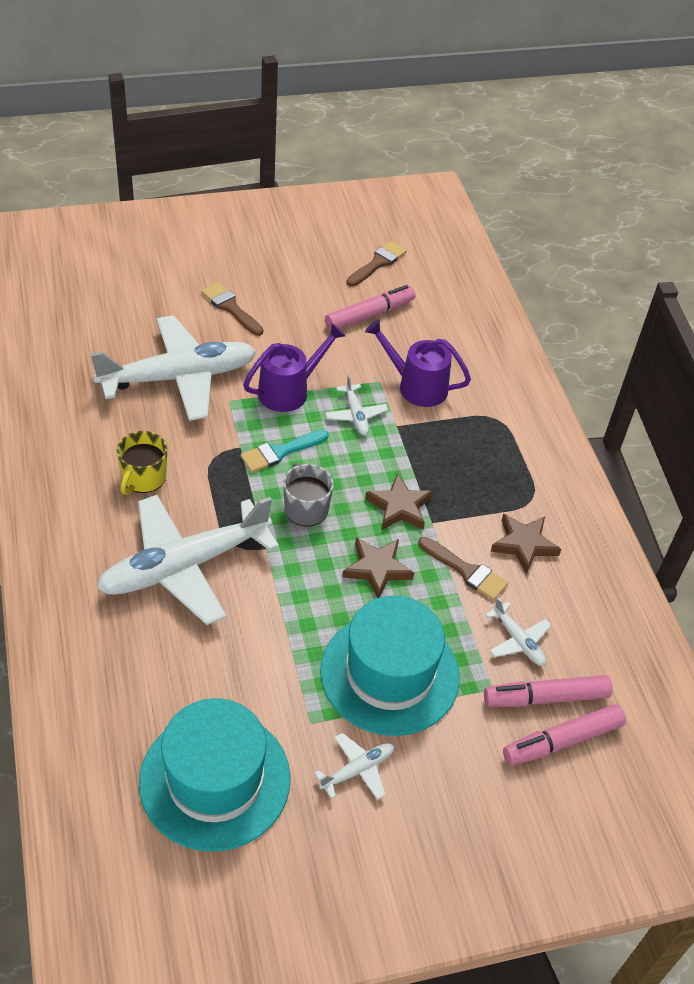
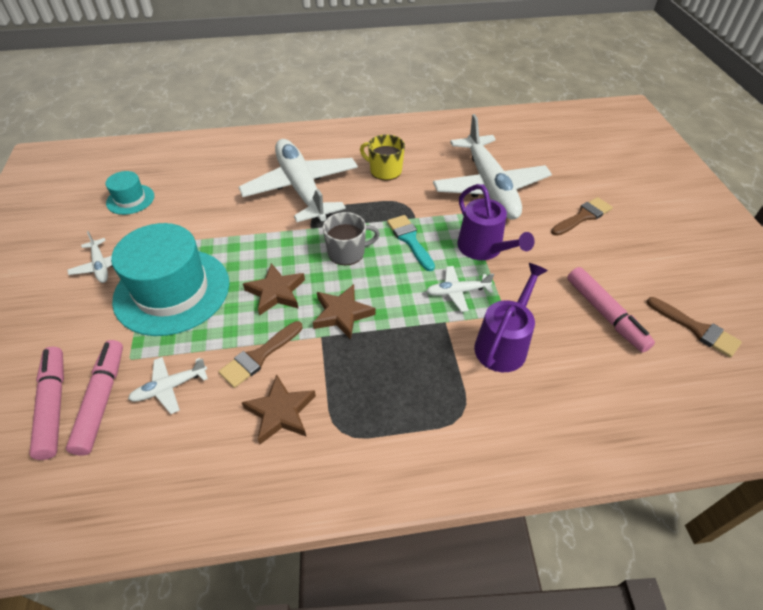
camera: 100 degrees right, 0 degrees up
(215, 780) = (130, 199): turquoise hat -> turquoise hat, size x0.48

